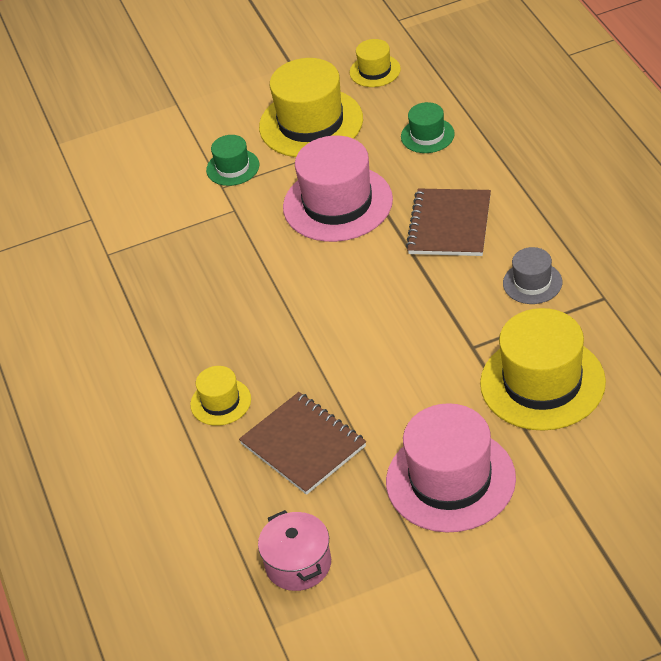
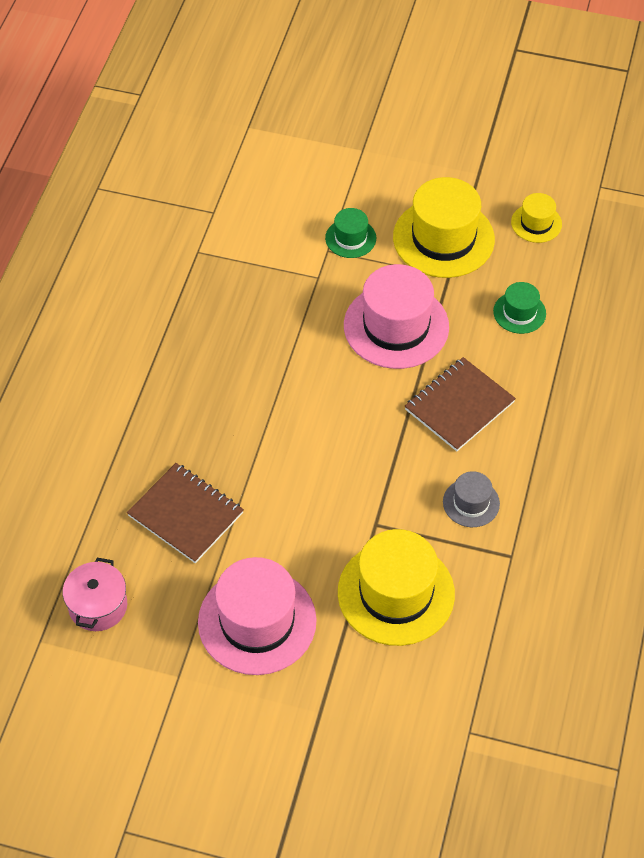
camera: 30 degrees right, 10 degrees up
(220, 402) = (163, 436): yellow hat -> none
(303, 445) = (186, 514): brown notebook -> brown notebook turned 45 degrees counterclockwise

